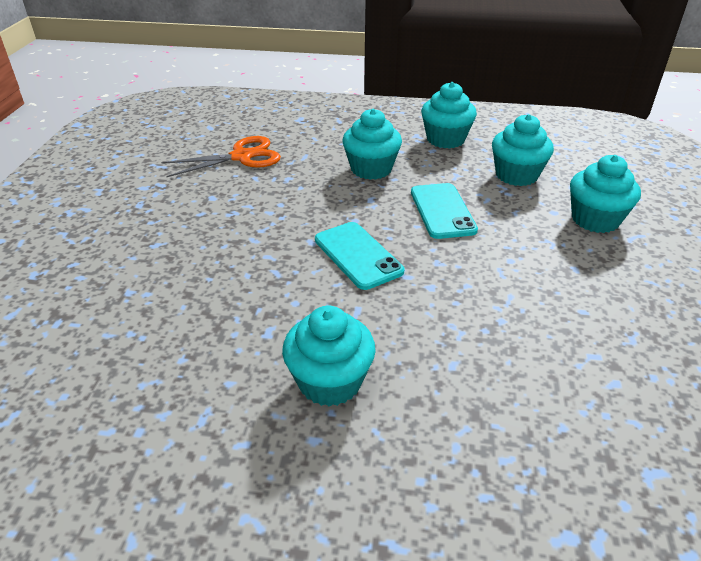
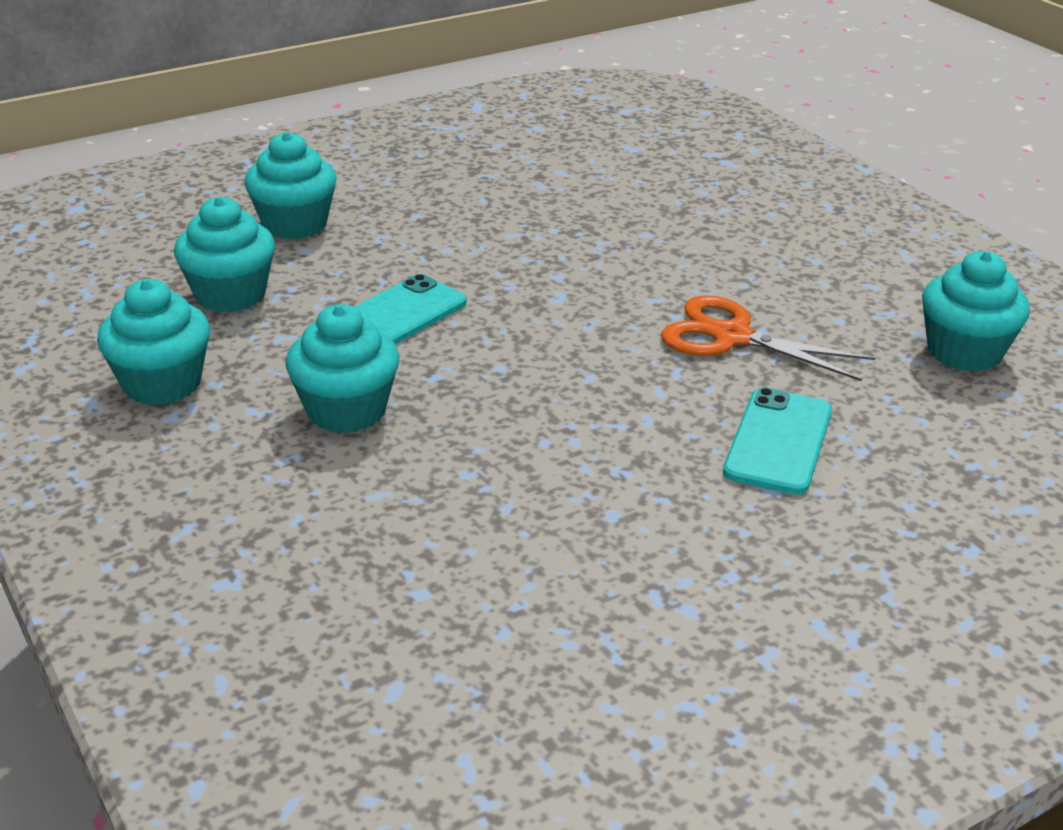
camera: 130 degrees left, 5 degrees down
(241, 157) = (461, 562): orange scissors -> orange scissors (732, 337)
(330, 381) = (756, 276): turquoise cupcake -> turquoise cupcake (964, 352)
(358, 255) = (569, 334): turquoise phone -> turquoise phone (778, 442)

